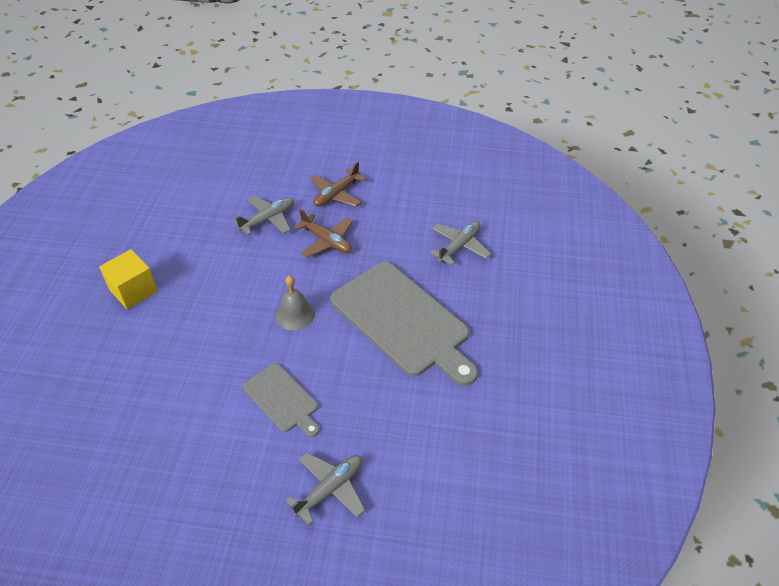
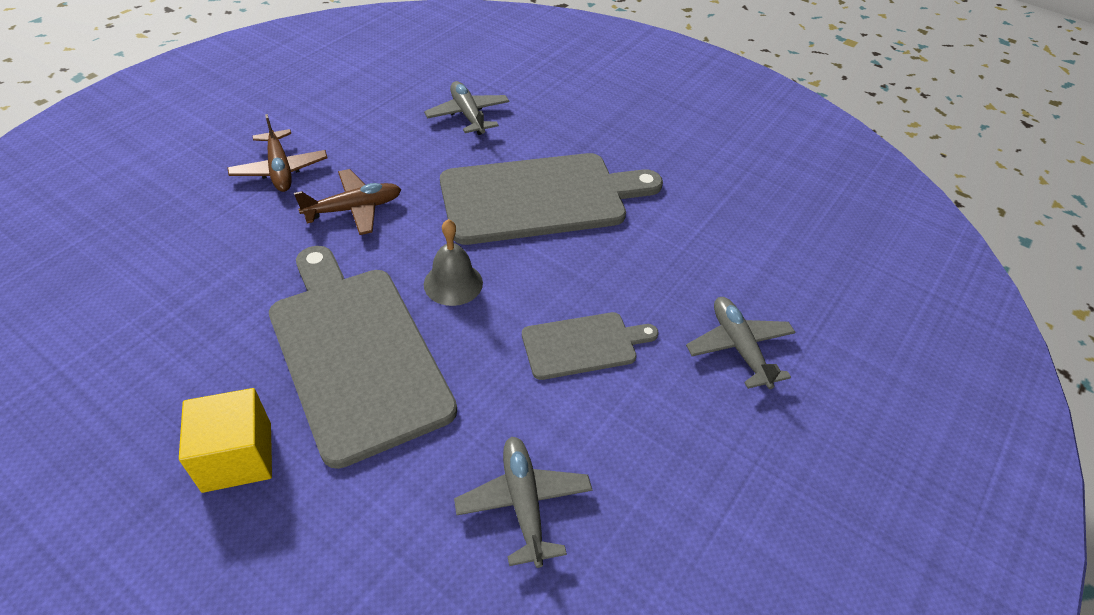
camera: 65 degrees left, 0 degrees up
(218, 299) = (356, 353): none -> grey cutting board
(268, 220) = (253, 248): grey plane -> grey plane (524, 503)

